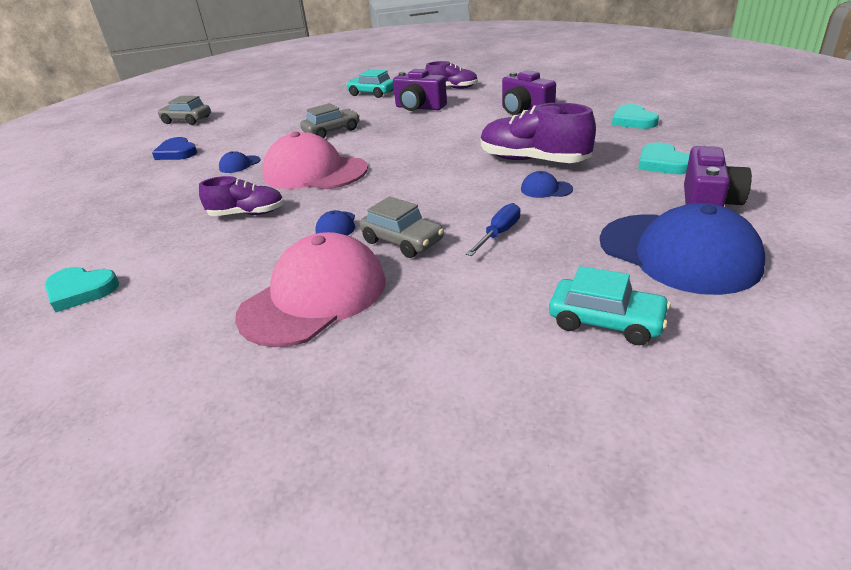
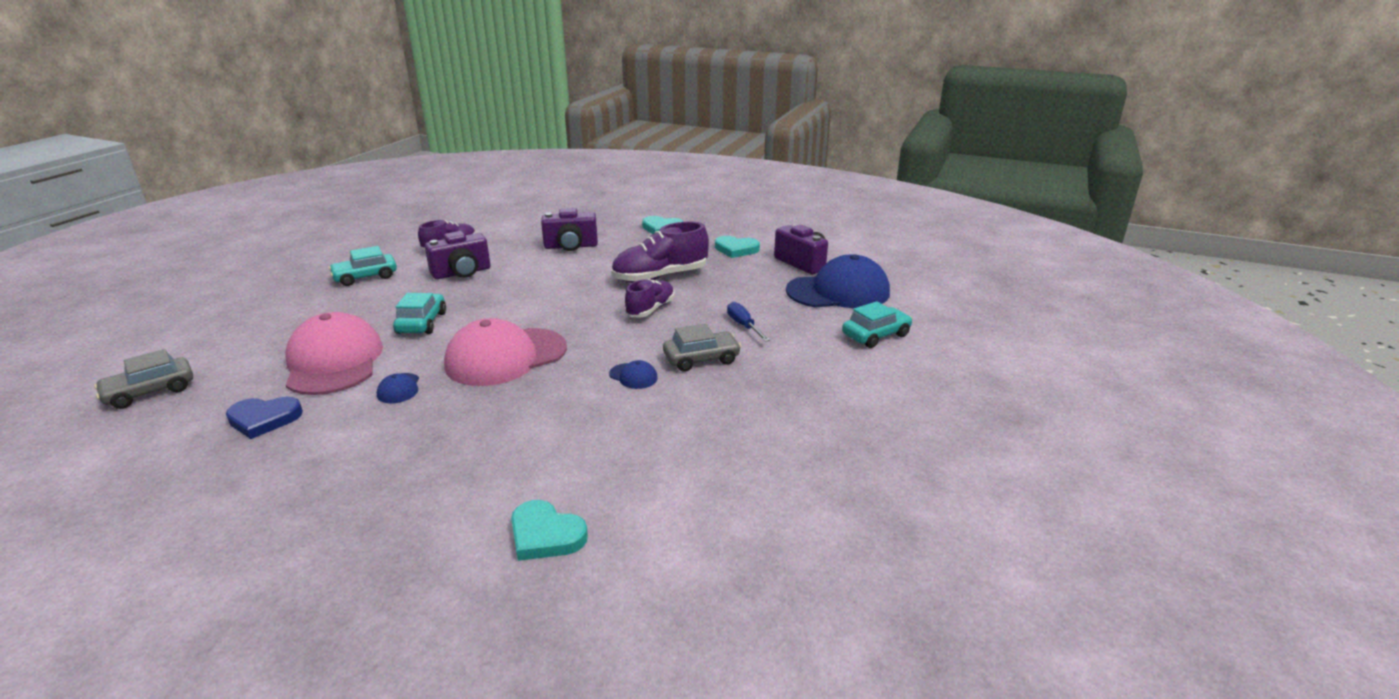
camera: 60 degrees left, 5 degrees down
(81, 291) = (545, 535): turquoise heart -> turquoise heart turned 75 degrees clockwise
(247, 214) = (534, 410): purple shoe -> purple shoe (650, 309)
(314, 297) = (731, 414): pink cap -> pink cap (334, 362)
(332, 131) = (422, 323): grey car -> turquoise car
(546, 189) = (709, 290): blue cap -> none

